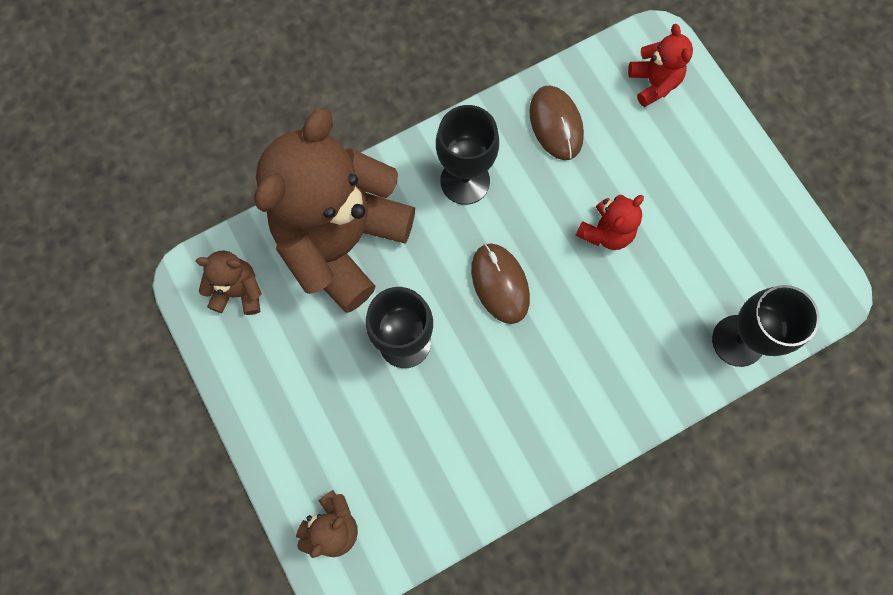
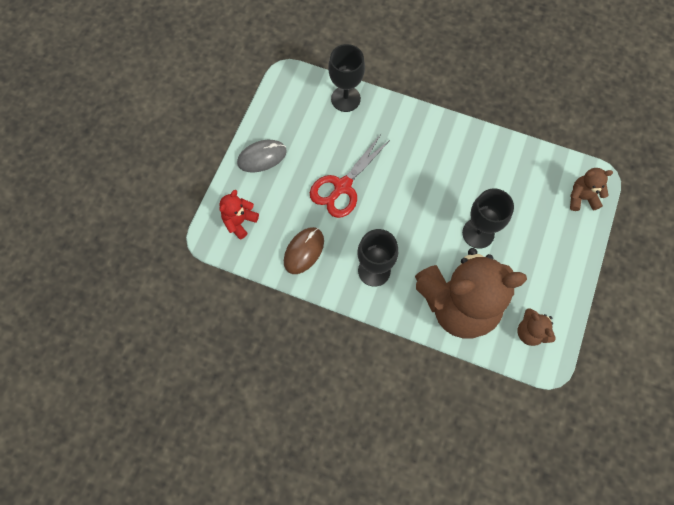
camera: 130 degrees left, 5 degrees down
(500, 284) = (411, 213): brown mouse -> none
(605, 232) = (342, 186): red teddy bear -> red scissors
(726, 169) = (262, 157): none -> grey mouse

